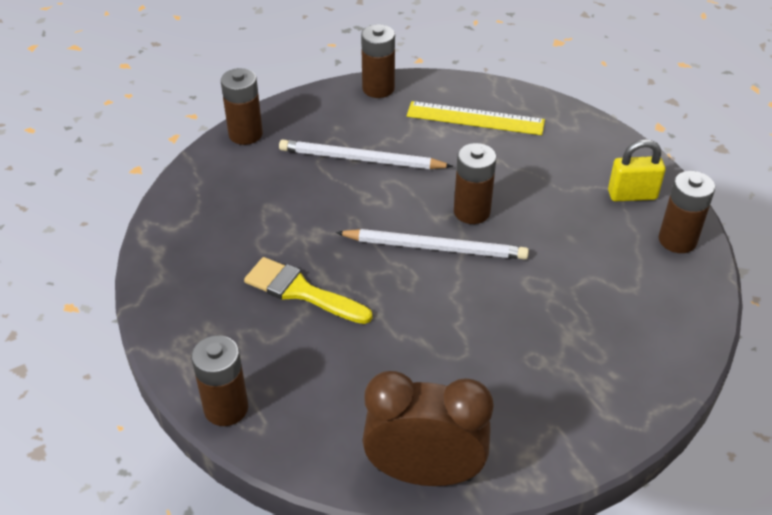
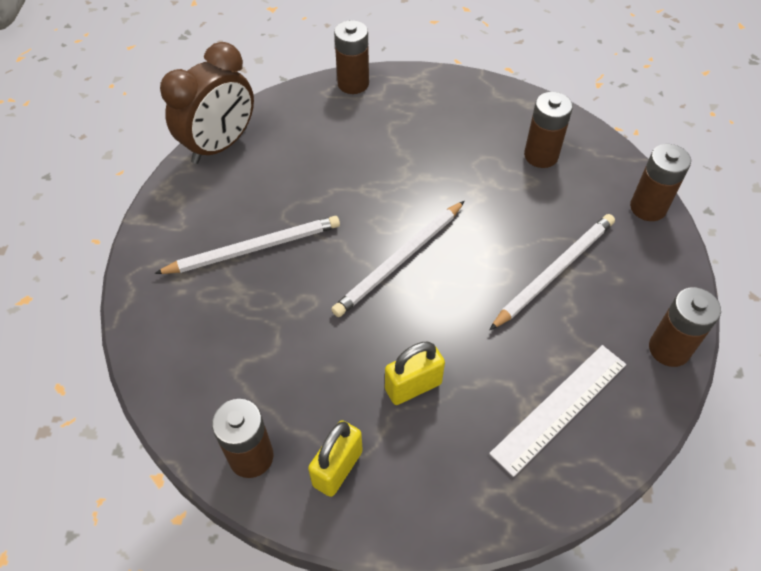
camera: 125 degrees right, 10 degrees up
(301, 291) = (421, 158): yellow brush -> none
(472, 211) = (421, 313): brown battery -> brown battery (541, 155)
(475, 118) = (559, 407): yellow ruler -> white ruler
(520, 351) = (253, 248): none -> white pencil
(535, 188) = (413, 386): none -> yellow padlock

